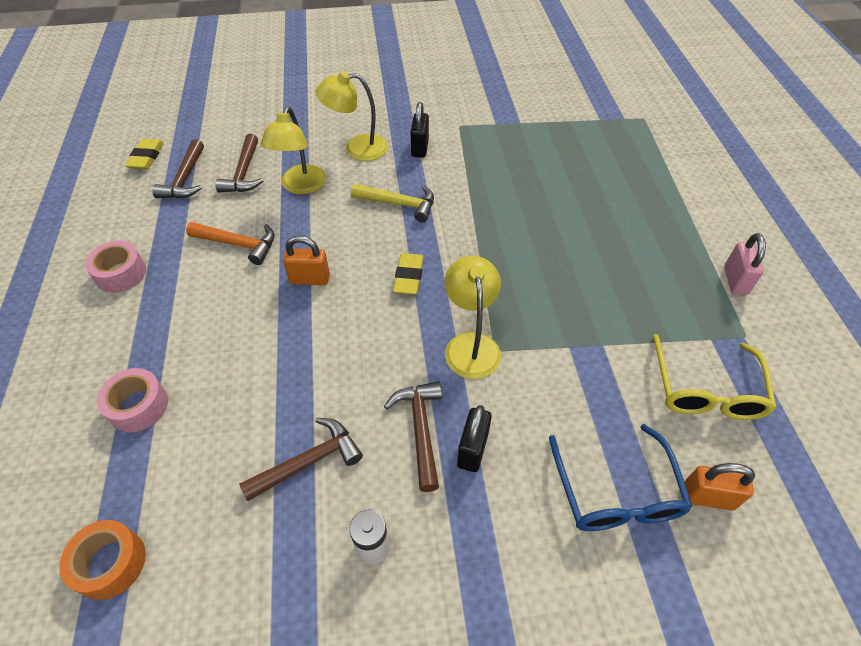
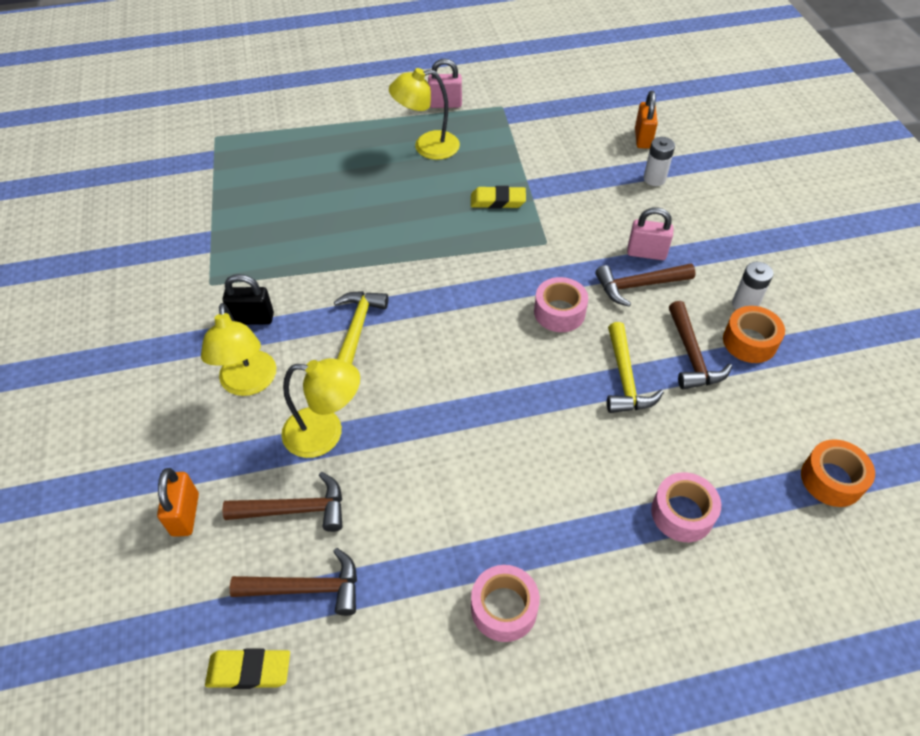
camera: 95 degrees left, 0 degrees up
(238, 244) = (436, 479): orange hammer -> none
(296, 390) = (625, 379): none -> yellow hammer
(309, 461) = (691, 356): brown hammer -> brown hammer turned 150 degrees counterclockwise
(310, 279) = (484, 394): orange padlock -> orange padlock (185, 514)
(314, 534) = (749, 342): none -> orange tape
(393, 347) = (559, 312): none -> pink tape
(409, 276) = (468, 309): yellow eraser -> yellow eraser (498, 201)
(471, 344) = (544, 258): yellow lamp -> yellow lamp (427, 147)
(472, 449) = (646, 253): black padlock -> pink padlock
(616, 492) = (654, 179): blue glasses -> white battery
(706, 390) = (557, 130): yellow glasses -> none

